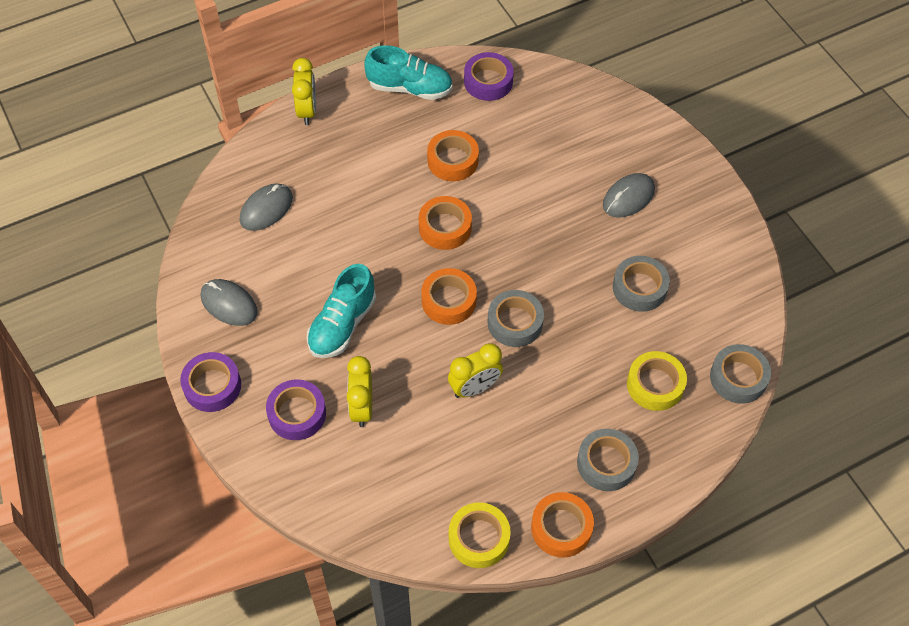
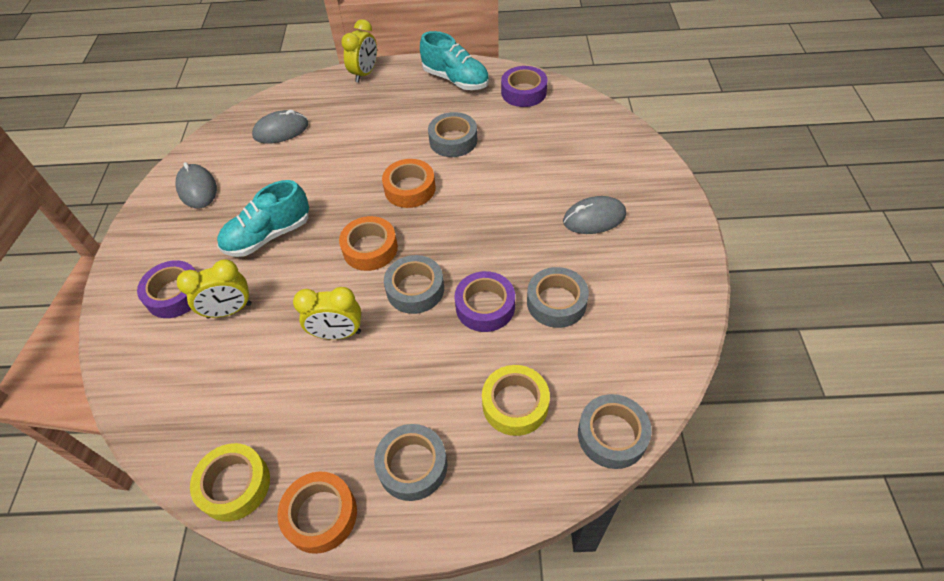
camera: 30 degrees right, 5 degrees down
(212, 386) = (132, 245): purple tape -> purple tape (485, 306)
(362, 407) = (229, 311): yellow clock -> yellow clock turned 135 degrees counterclockwise
(452, 160) = (453, 140): orange tape -> grey tape

